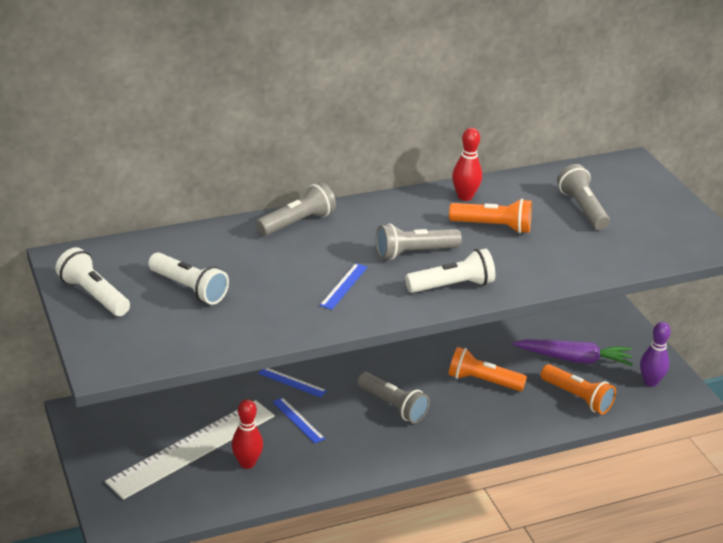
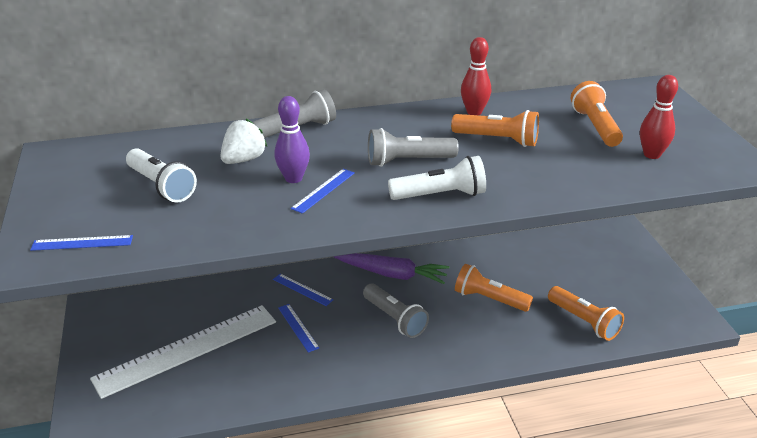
camera: 10 degrees right, 0 degrees up
(93, 295) = (62, 188): white flashlight -> none
(141, 347) = (82, 243): none -> blue ruler
(247, 463) = (235, 369): red bowling pin -> red bowling pin (651, 155)
(257, 258) = (244, 160): none -> white strawberry
(574, 359) = (585, 282): purple carrot -> purple carrot (392, 274)
(582, 208) = (595, 126): grey flashlight -> orange flashlight
(650, 382) = (662, 310): purple bowling pin -> purple bowling pin (293, 178)

